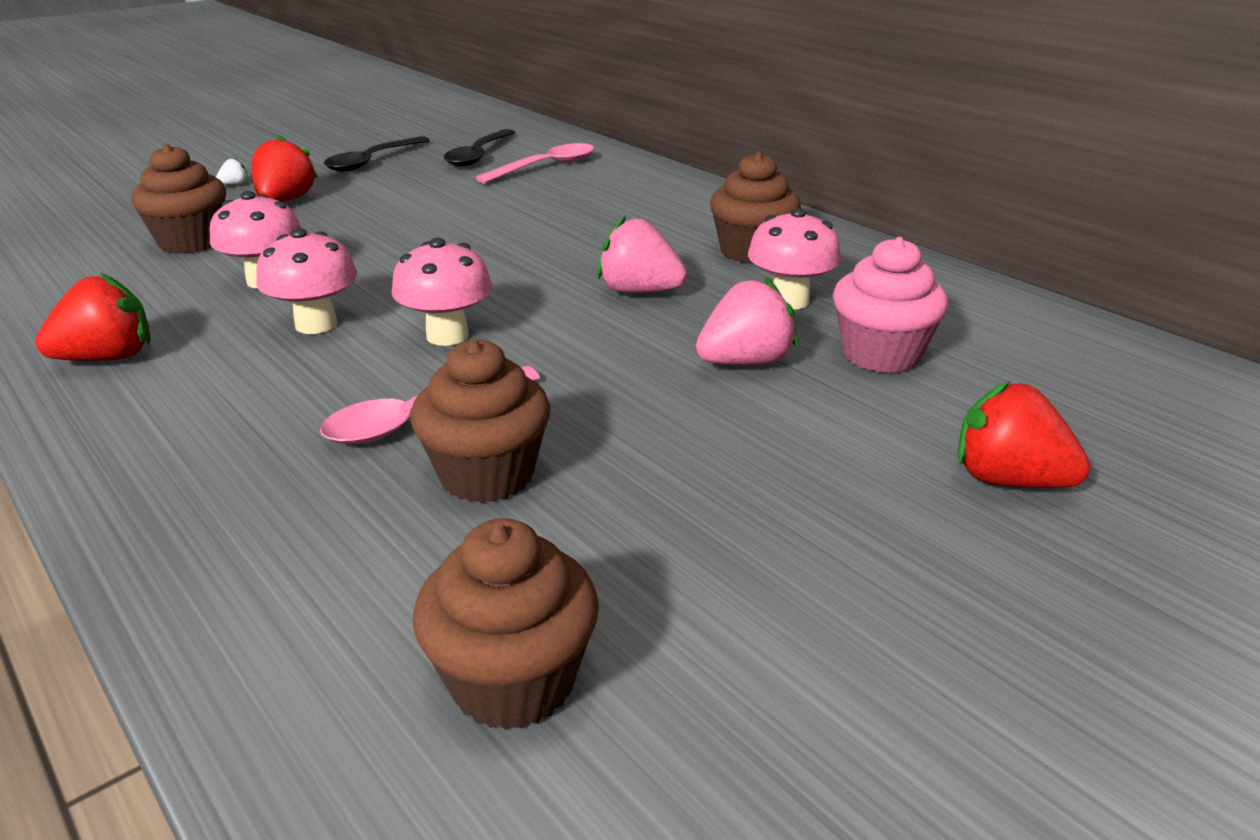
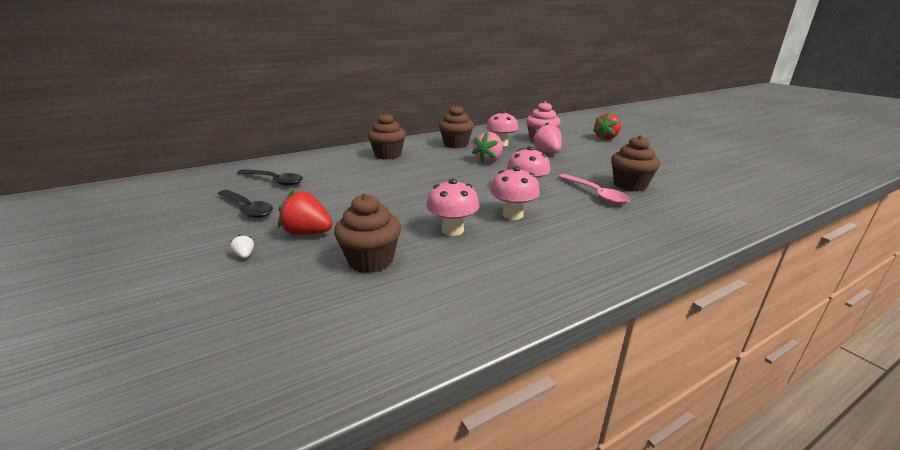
camera: 80 degrees left, 5 degrees down
(108, 358) = (553, 266): red strawberry -> none
(513, 681) = (721, 184): brown cupcake -> brown cupcake (388, 155)
(546, 167) = (316, 167): pink spoon -> none

